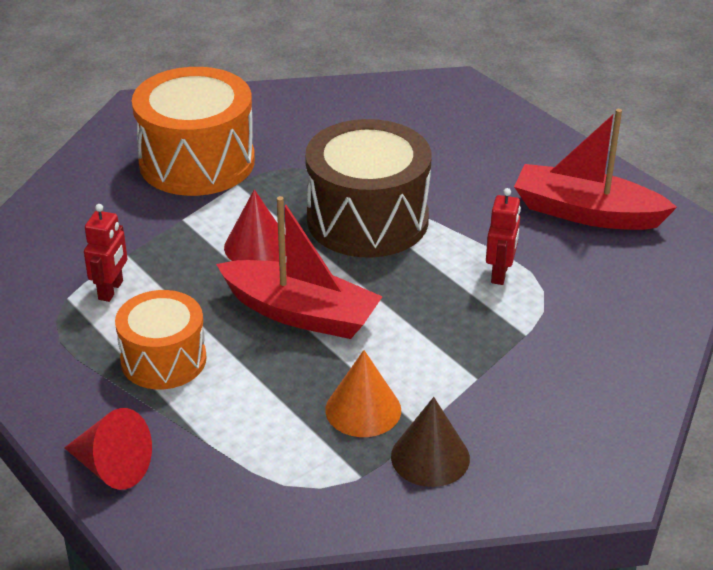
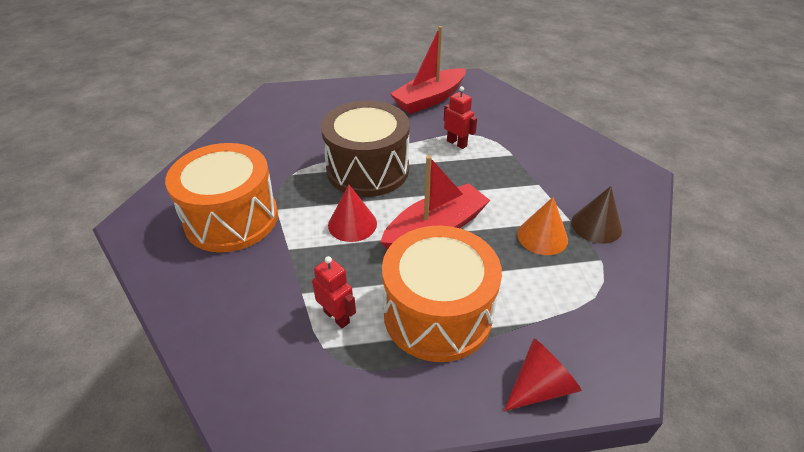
camera: 60 degrees left, 5 degrees up
(163, 360) = (437, 314): orange drum -> orange drum, size x1.62

